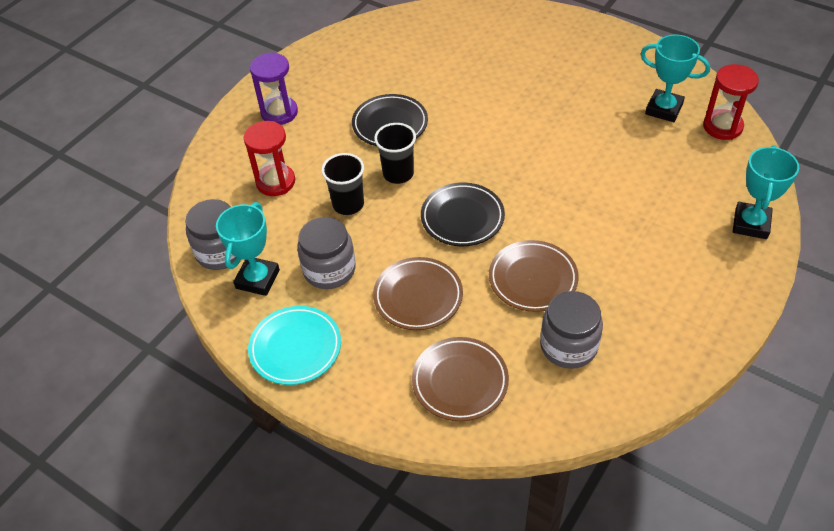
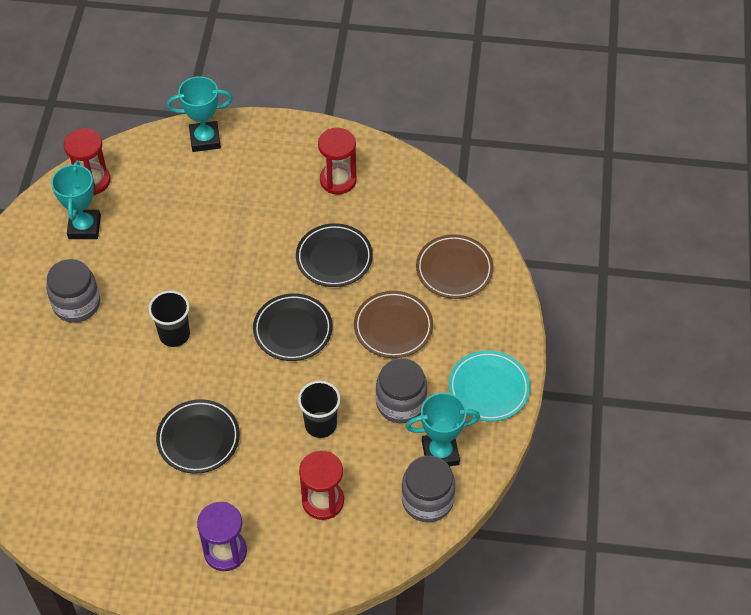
camera: 120 degrees left, 5 degrees up
(398, 174) = (263, 401): black cup -> black cup (174, 335)
(533, 279) = (334, 258): brown plate -> black plate
(568, 346) = (385, 216): grey jar -> grey jar (76, 304)
(642, 320) = (338, 180): none -> red hourglass

